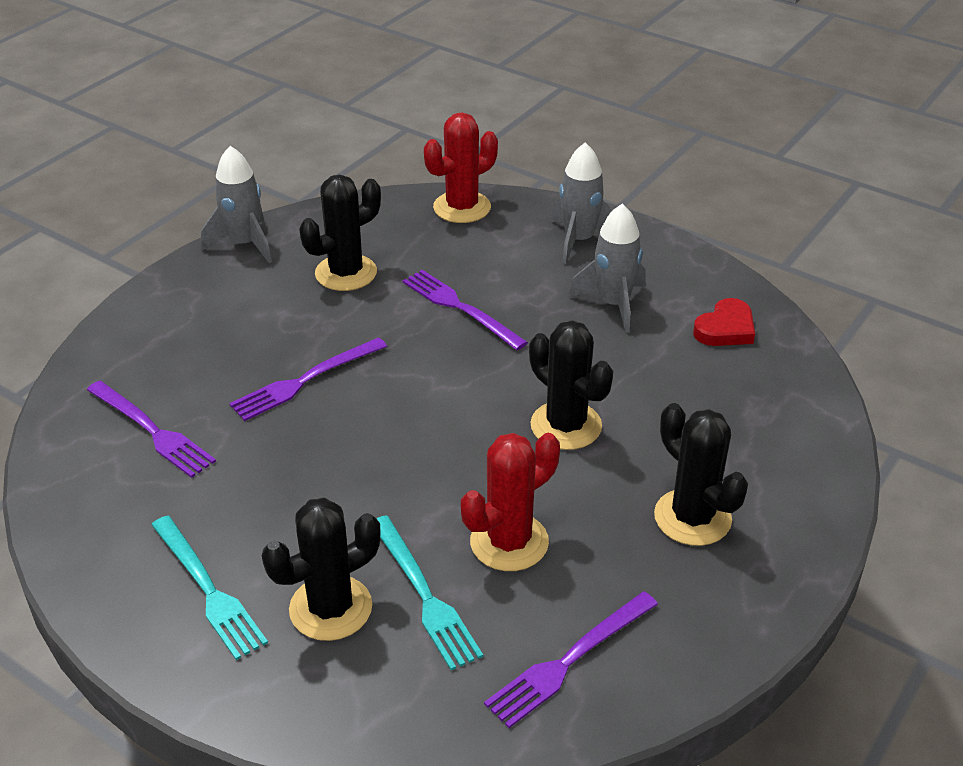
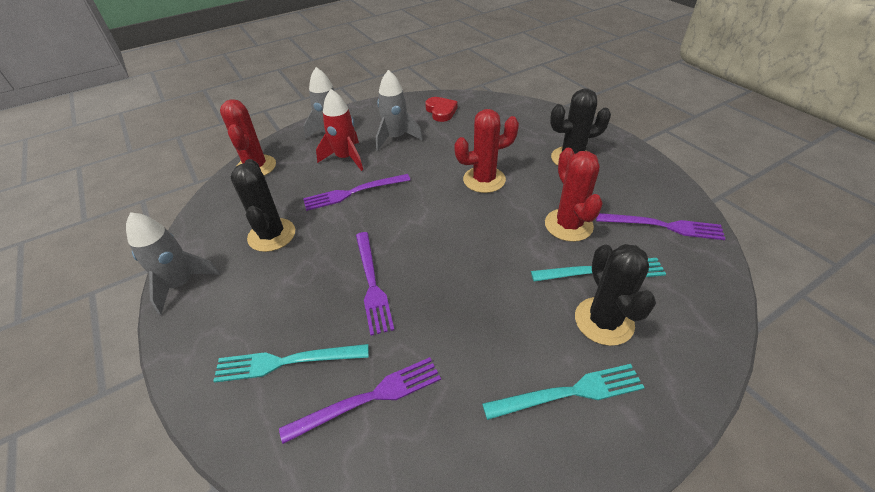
camera: 65 degrees left, 5 degrees up
(175, 357) = (287, 362): none -> turquoise fork
(531, 274) = (345, 158): none -> red rocket
(566, 426) = (484, 180): black cactus -> red cactus
(569, 660) = (663, 226): purple fork -> purple fork turned 60 degrees counterclockwise

